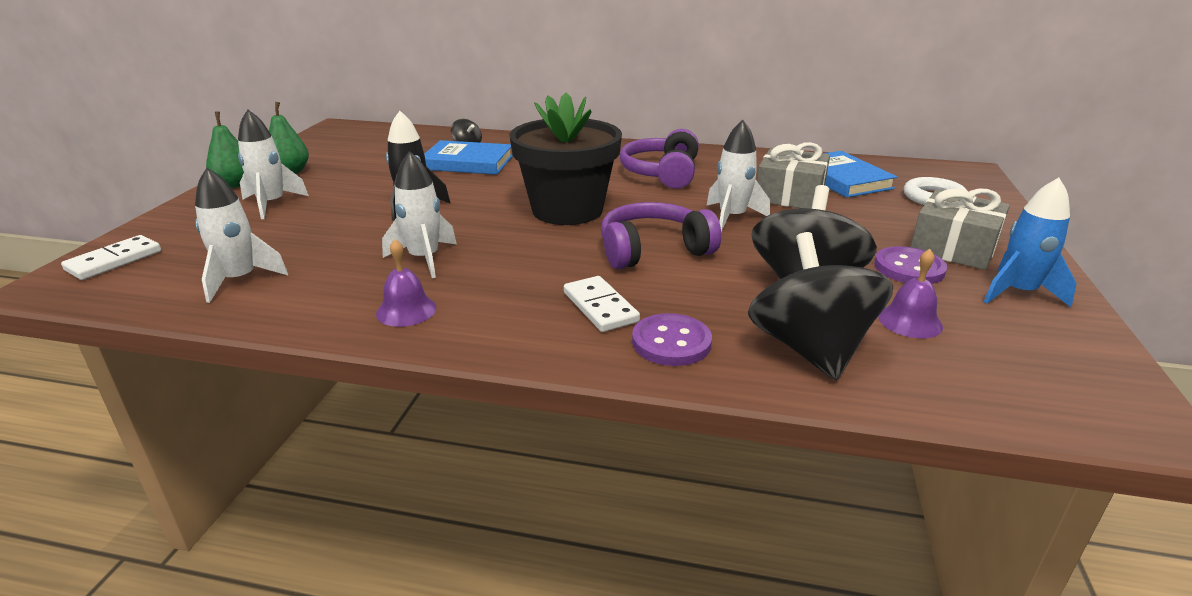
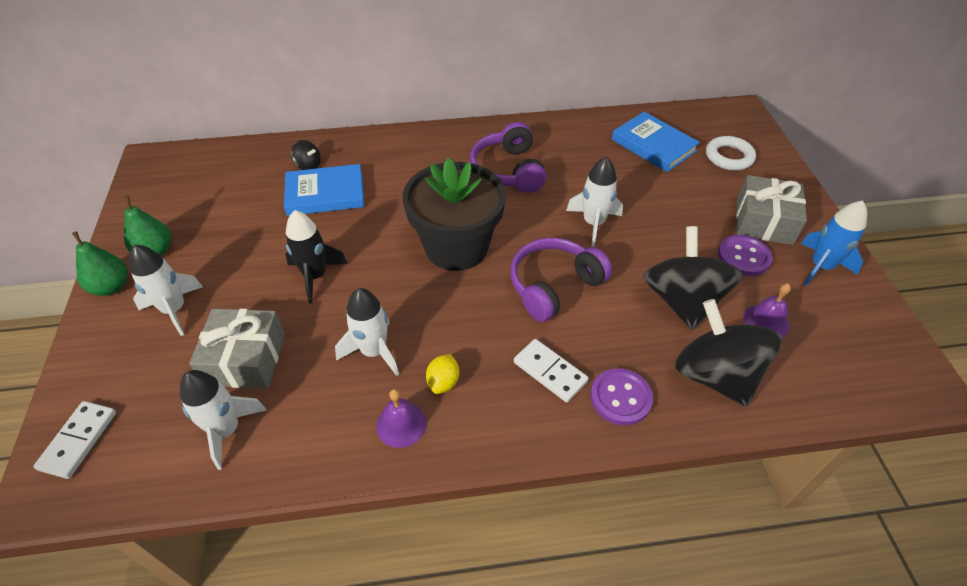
camera: 20 degrees left, 20 degrees up
(476, 291) = (443, 382): none -> yellow lemon
(790, 195) = (623, 179): grey gift -> grey gift (246, 359)

